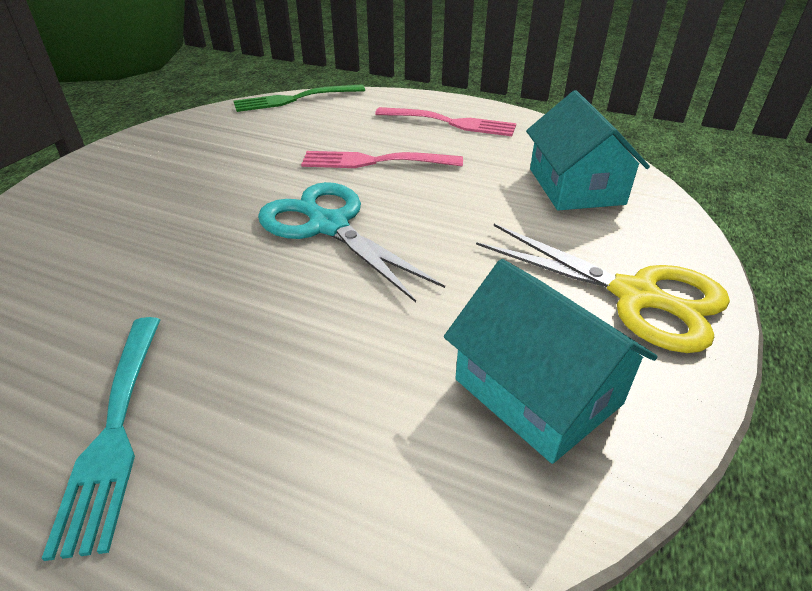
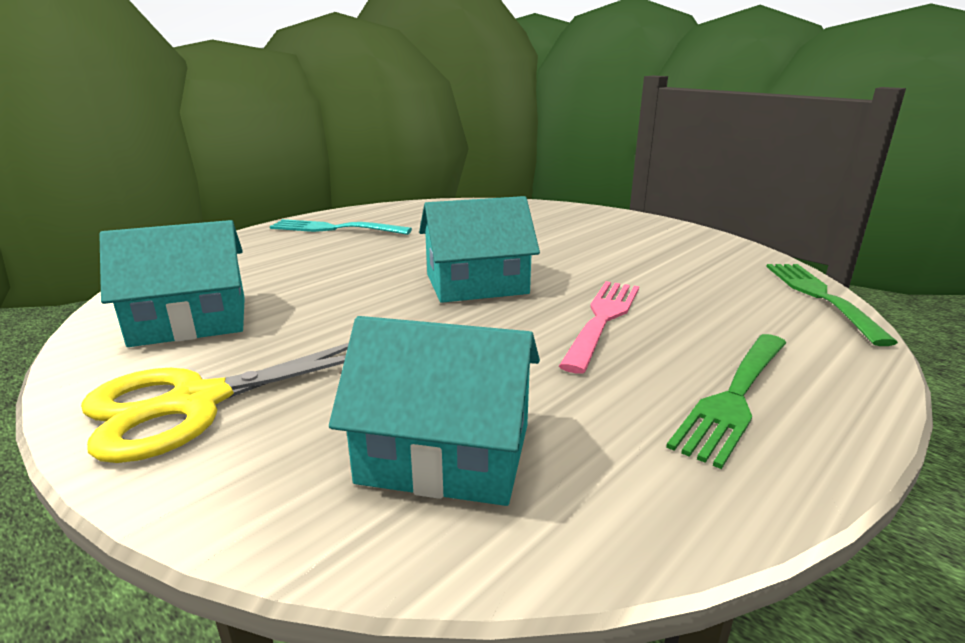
camera: 110 degrees right, 15 degrees down
(329, 226) = (476, 284): turquoise scissors -> turquoise house
(449, 123) = (734, 396): pink fork -> green fork

